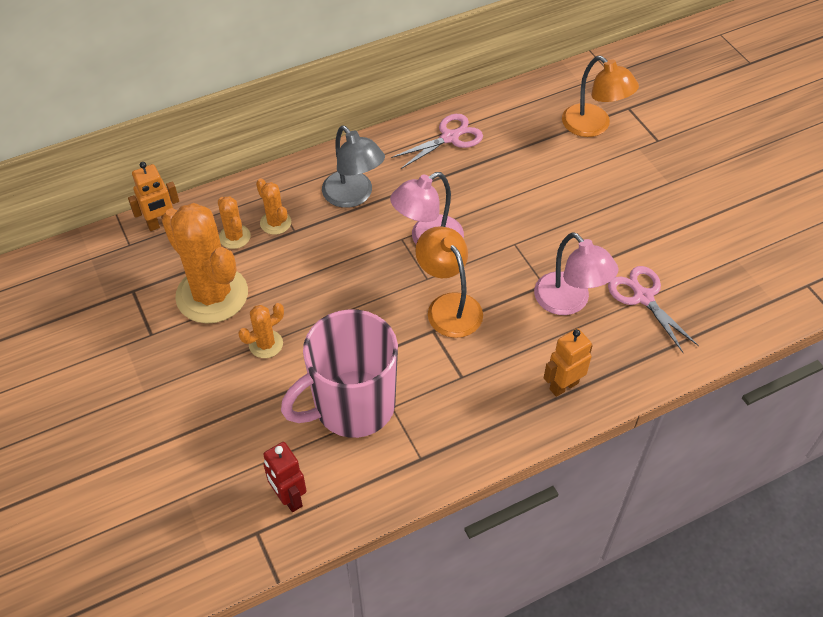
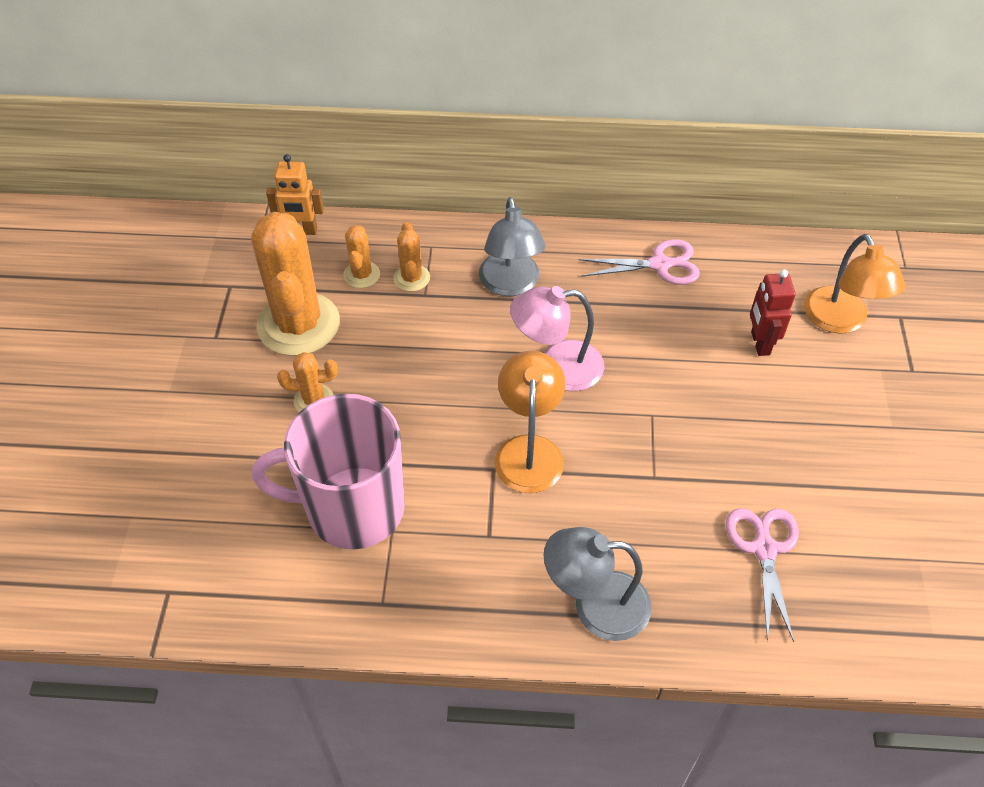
camera: 30 degrees right, 0 degrees up
(289, 498) = (223, 573): red robot -> red robot (759, 343)
(563, 386) = (595, 605): orange robot -> grey lamp
(569, 302) = (669, 511): pink lamp -> none

